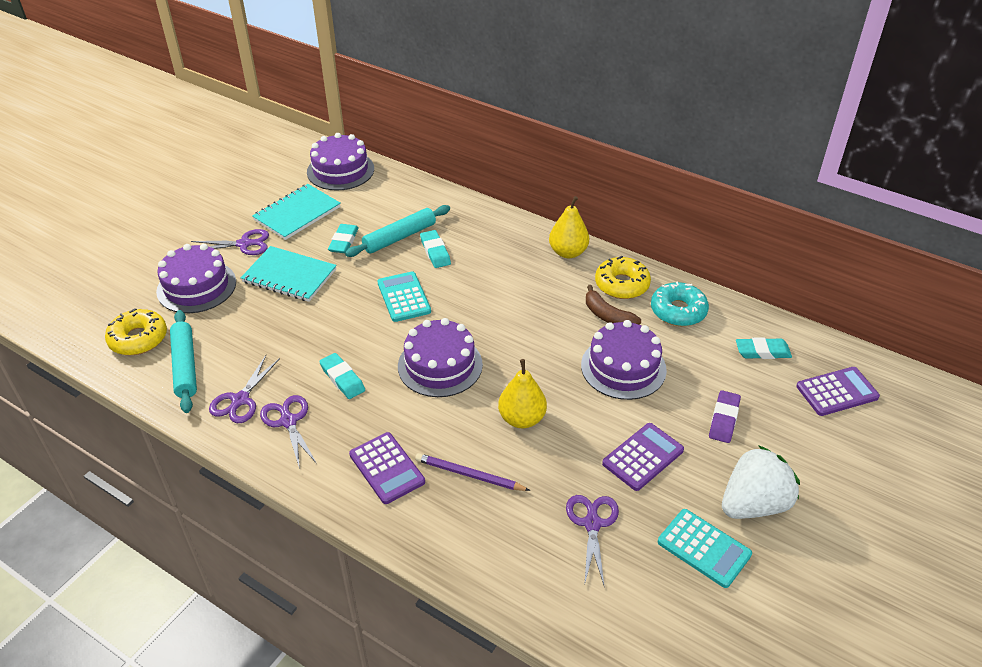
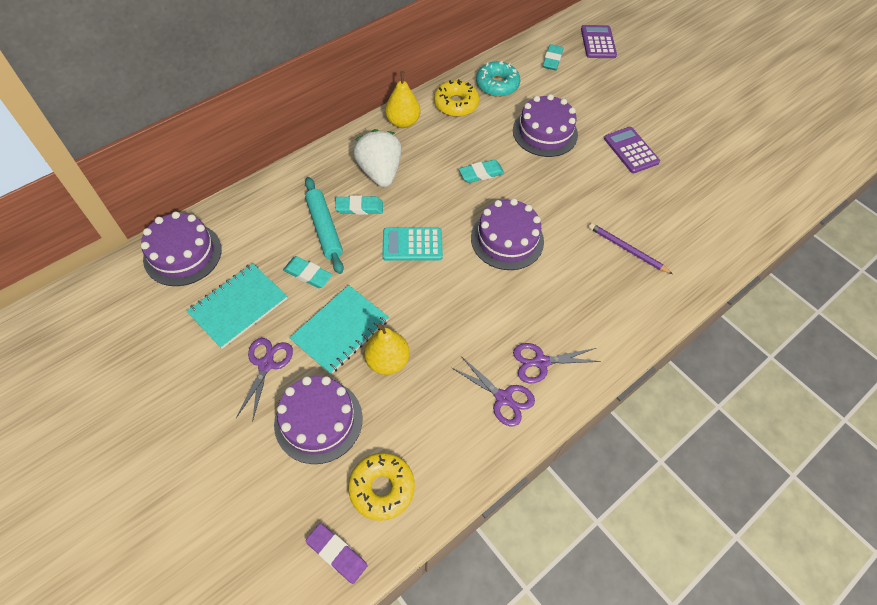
camera: 75 degrees left, 15 degrees up
(185, 366) = (441, 443): turquoise rolling pin -> none
(297, 213) = (238, 306): turquoise notebook -> turquoise notebook turned 75 degrees clockwise
(342, 379) = (501, 311): turquoise eraser -> turquoise eraser (481, 173)
(387, 468) = (609, 300): purple calculator -> none
(469, 475) = (627, 250): purple pencil -> purple pencil turned 90 degrees clockwise
(522, 419) = (579, 204): yellow pear -> yellow pear (387, 361)
(592, 524) = (682, 194): purple scissors -> none
(608, 316) = (488, 123): brown banana -> none
(704, 548) = (709, 147): turquoise calculator -> none
(724, 419) = (607, 100): purple eraser -> purple eraser (337, 553)
(753, 504) = (679, 113): white strawberry -> white strawberry (380, 172)

